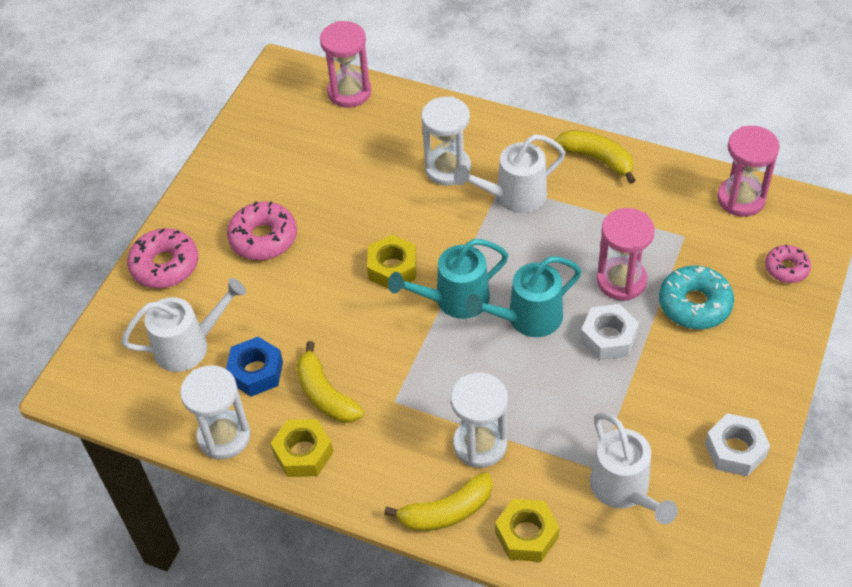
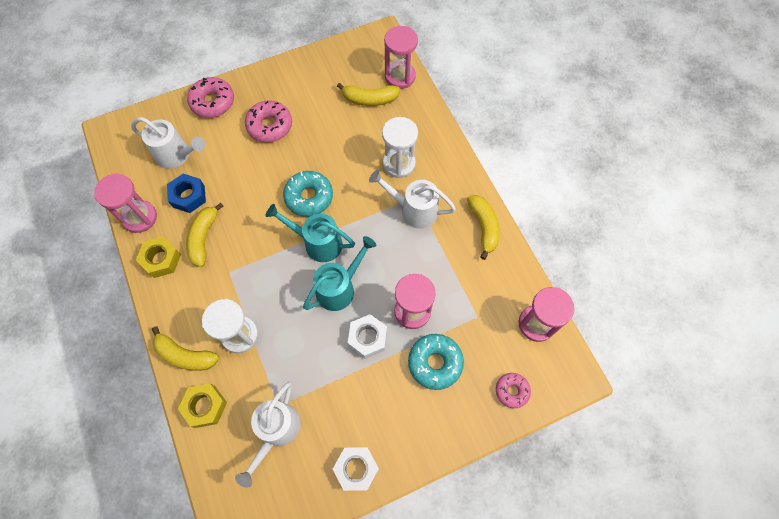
camera: 40 degrees right, 15 degrees up
(224, 436) = (140, 217): white hourglass -> pink hourglass
(343, 135) = (369, 99): none -> yellow banana
(392, 268) = (309, 197): yellow nut -> turquoise donut
(527, 319) = (340, 287): turquoise watering can -> turquoise watering can turned 120 degrees clockwise

